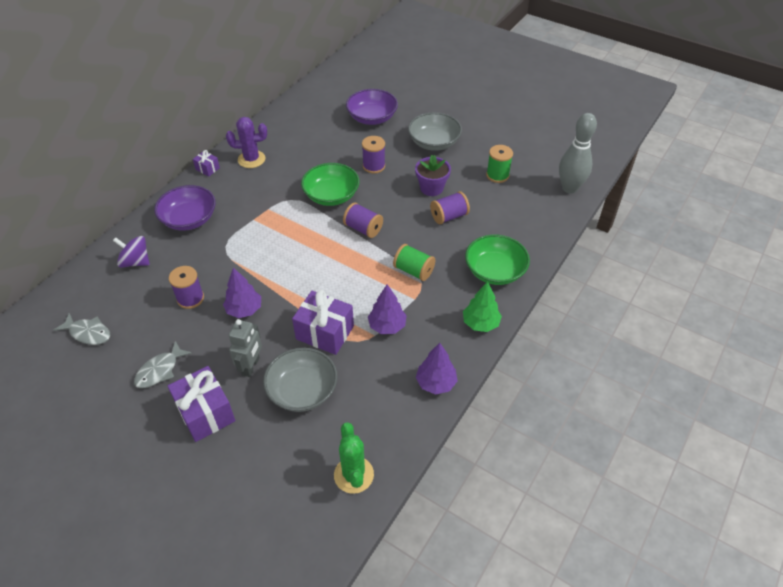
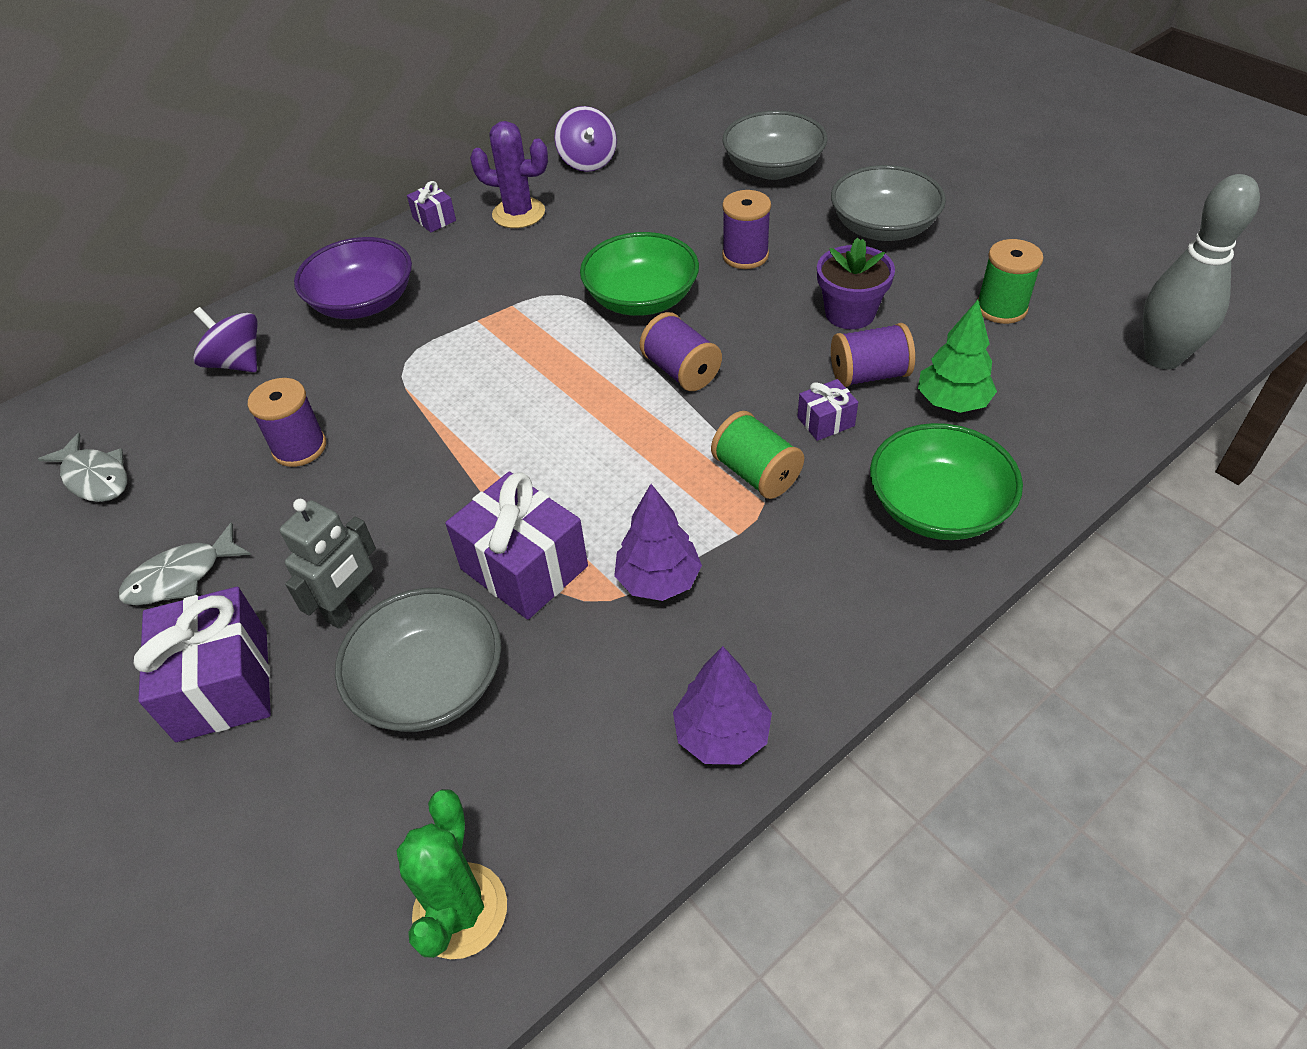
camera: 20 degrees right, 0 degrees up
(244, 310) = (387, 489): purple tree -> none
(276, 125) = (588, 161): none -> purple spinning top
(372, 118) = (773, 168): purple bowl -> grey bowl
(436, 241) = (825, 421): none -> purple gift
(480, 323) = (869, 618): green tree -> green tree (952, 402)

